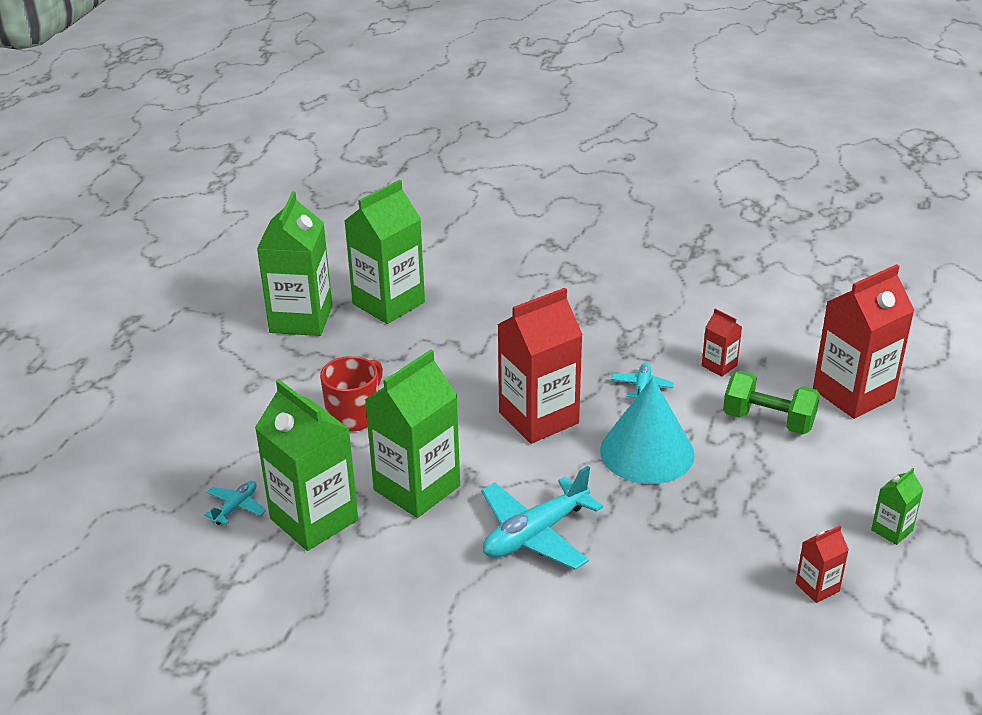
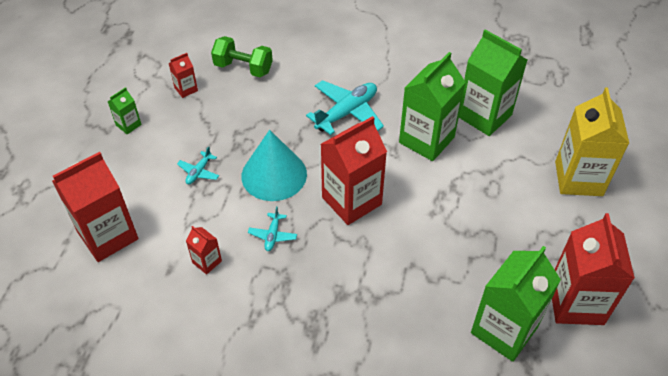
camera: 175 degrees right, 15 degrees up
(221, 431) = (578, 178): none -> yellow carton
(236, 507) = (536, 121): turquoise plane -> turquoise plane (199, 172)
(301, 319) = (576, 303): green carton -> red carton
(354, 415) = (488, 197): red mug -> none
(768, 421) = (181, 206): green dumbbell -> green dumbbell (243, 68)

